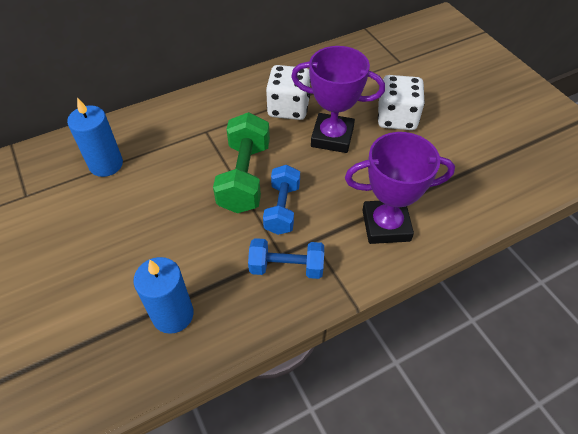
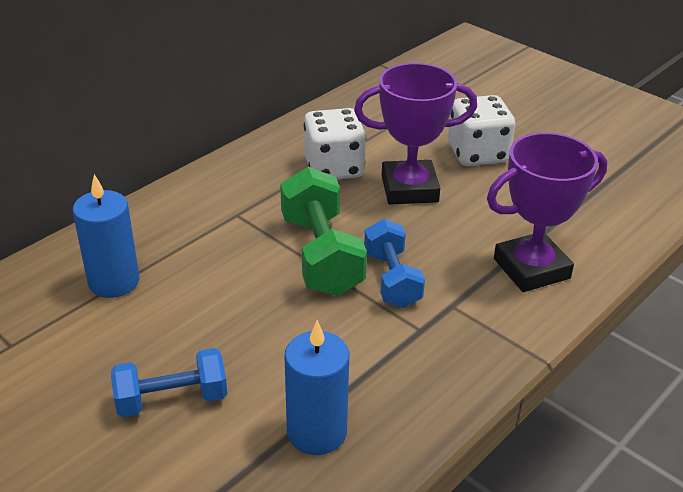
camera: 20 degrees left, 15 degrees down
(286, 267) = (436, 342): blue dumbbell -> blue dumbbell (172, 399)

